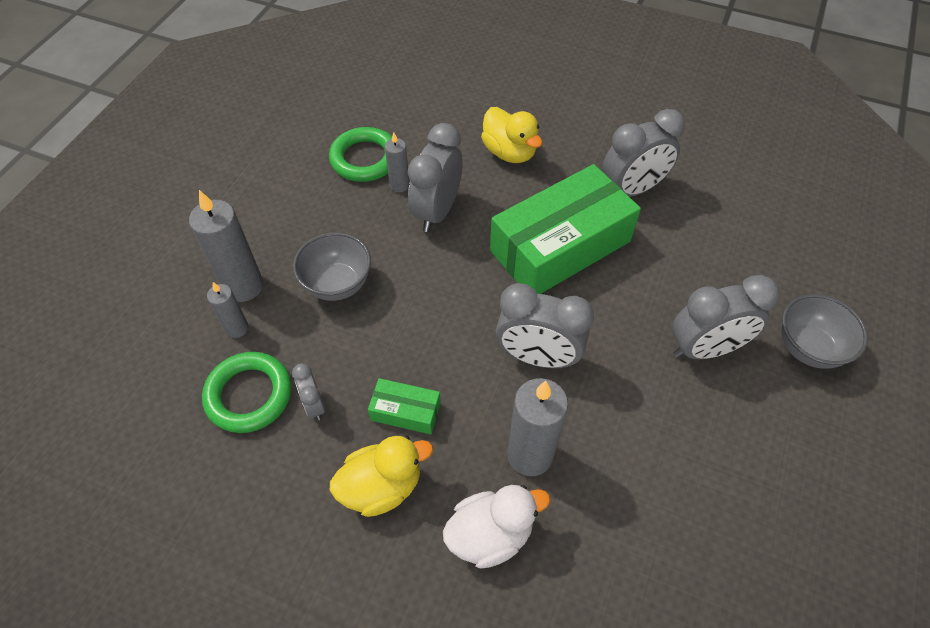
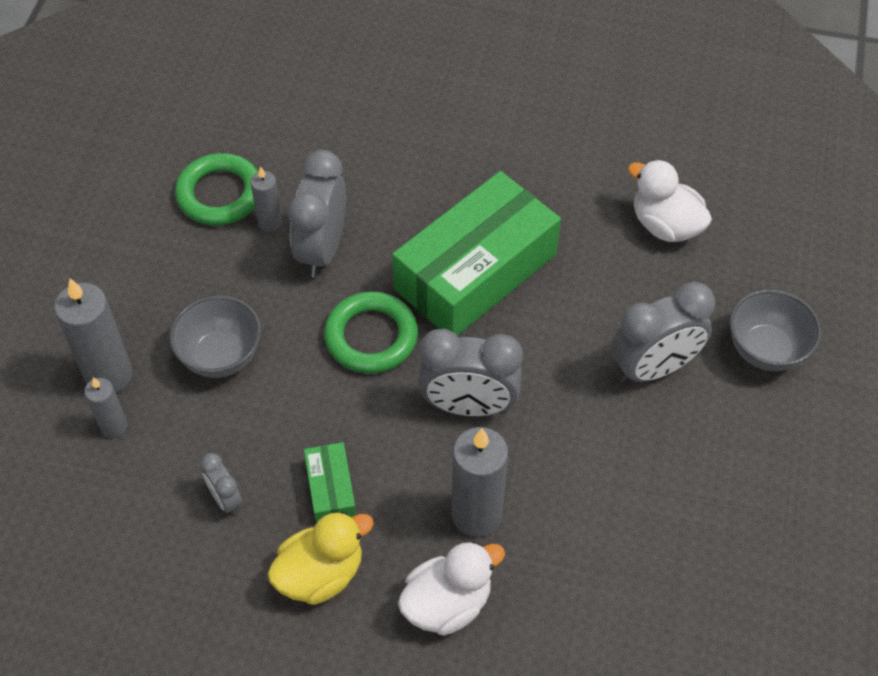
camera: 10 degrees left, 0 degrees up
(249, 395) = (148, 500): green ring -> green ring (371, 337)
(405, 411) = (331, 490): green box -> green box turned 75 degrees clockwise
(509, 152) = (397, 161): yellow duck -> none
(632, 190) = (550, 189): grey clock -> none
(726, 231) = (665, 225): none -> white duck

